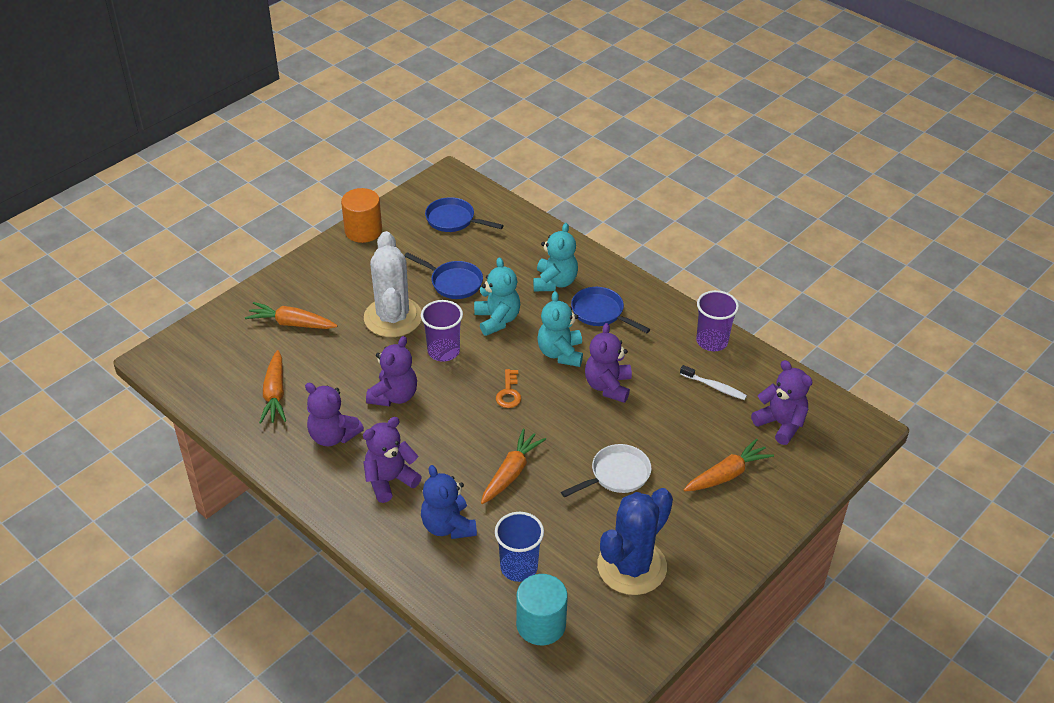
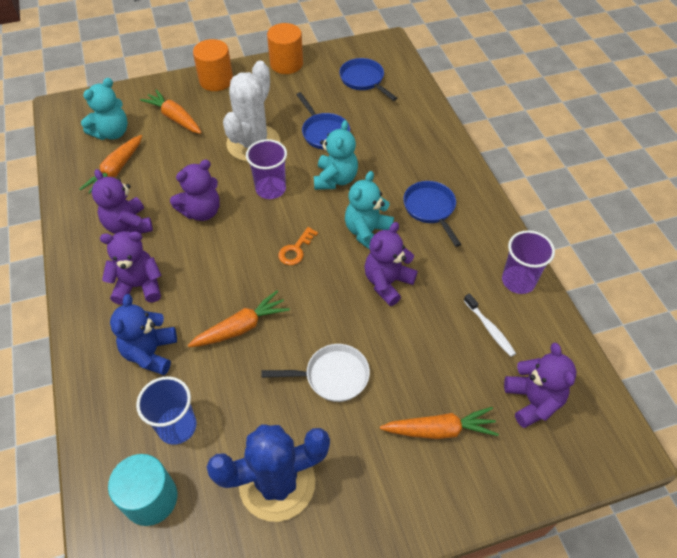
camera: 30 degrees right, 10 degrees up
(303, 272) = (216, 80): none -> orange cylinder
(555, 282) = (409, 165): turquoise teddy bear -> turquoise teddy bear (112, 133)

